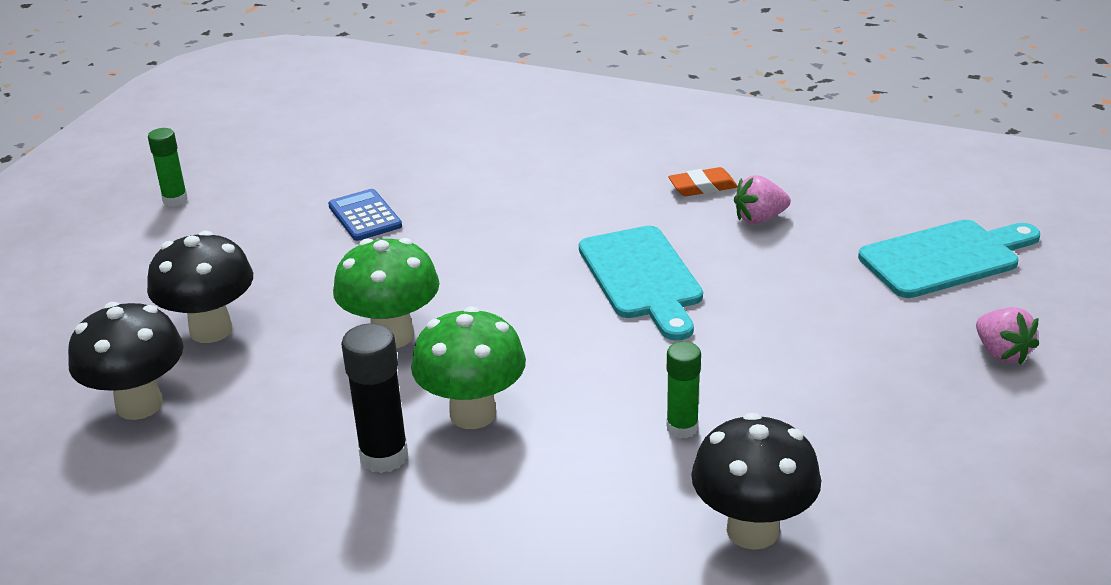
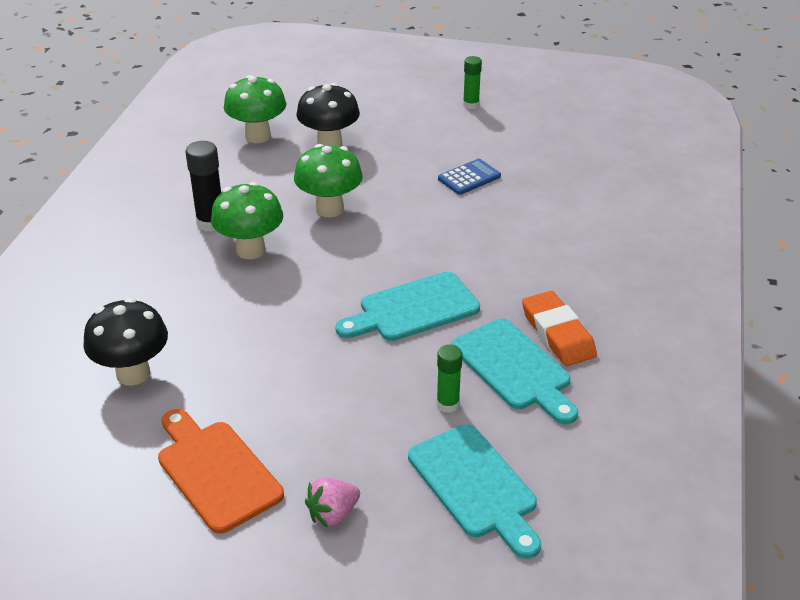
camera: 80 degrees right, 5 degrees up
(139, 405) = (258, 136): black mushroom -> green mushroom
(682, 428) = (236, 338): green glue stick -> green glue stick (447, 404)
(702, 187) = (557, 333): orange eraser -> orange eraser, size x1.61
(759, 218) = (514, 368): pink strawberry -> turquoise cutting board
(946, 444) = (216, 472): none -> orange cutting board

